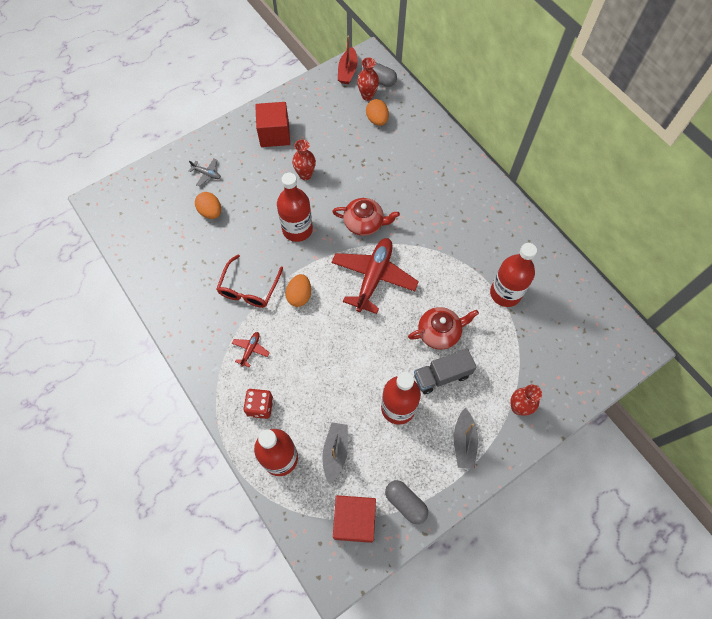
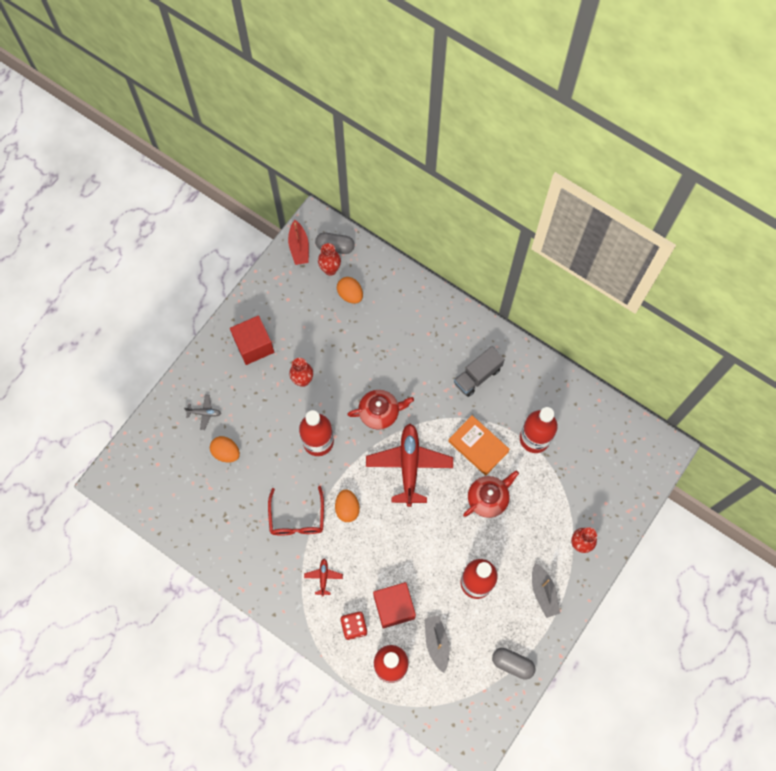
camera: 20 degrees left, 5 degrees up
(354, 520) = (475, 695): red cube -> red cube (394, 607)
(442, 375) = (504, 539): grey truck -> grey truck (477, 376)
(447, 282) = (478, 446): none -> orange book

